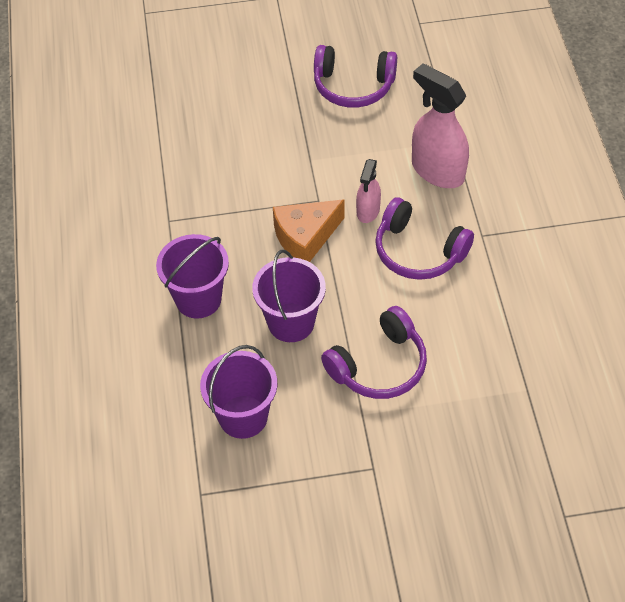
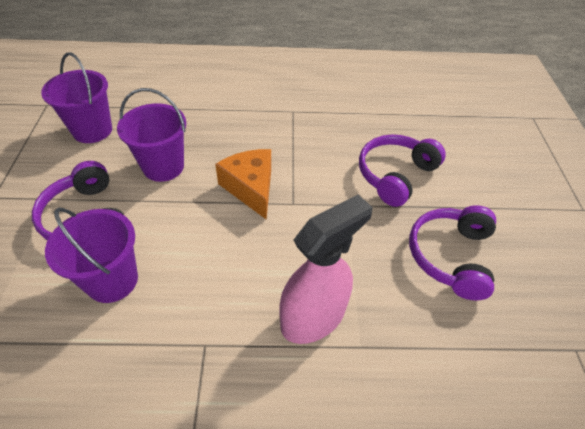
camera: 95 degrees right, 5 degrees down
(198, 299) = (210, 119): purple bucket -> purple bucket (112, 280)
(368, 211) = (269, 240): pink spray bottle -> none
(418, 251) = (203, 274): purple headphones -> purple headphones (395, 175)

